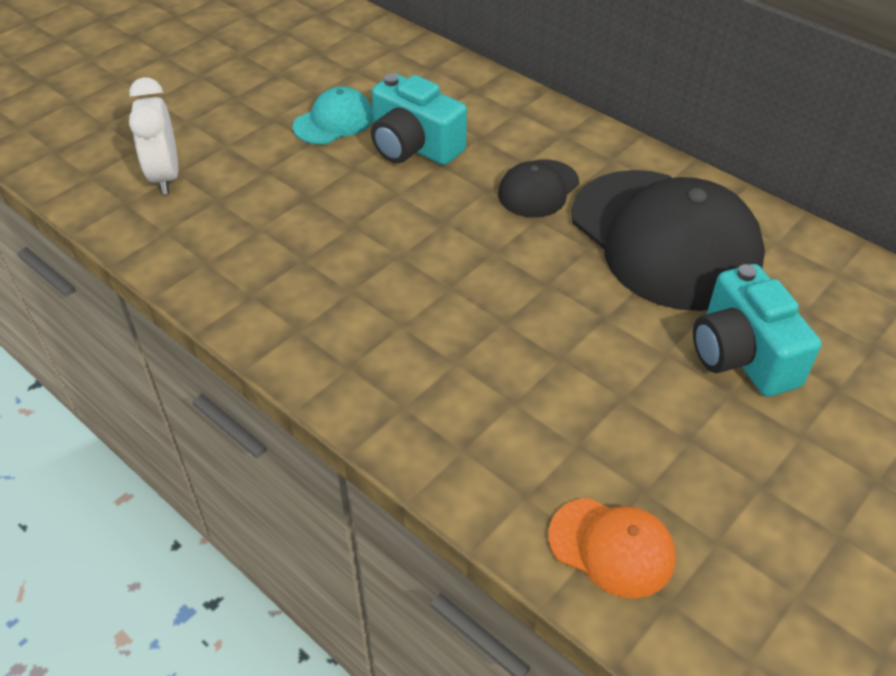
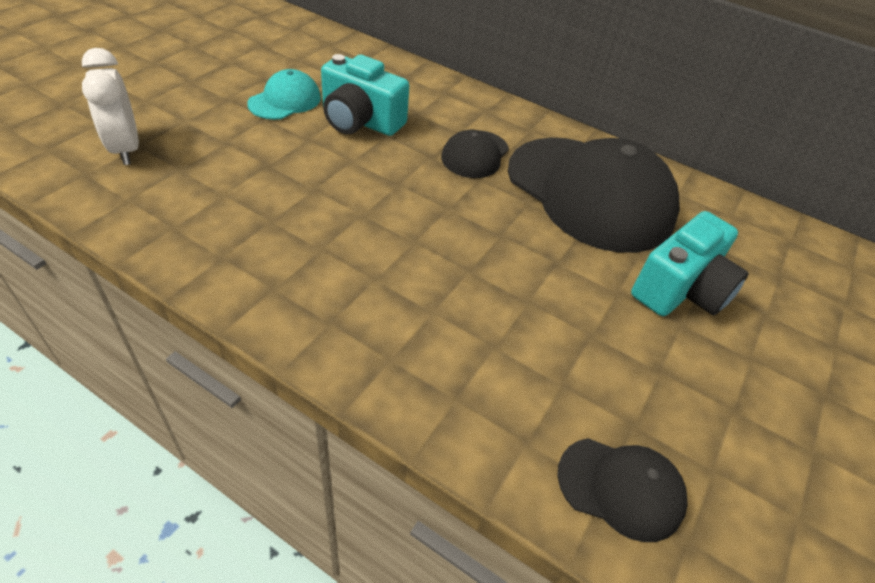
camera: 15 degrees left, 0 degrees up
(611, 547) = (621, 488): orange cap -> black cap
(742, 355) = (680, 289): turquoise camera -> turquoise camera turned 105 degrees counterclockwise

